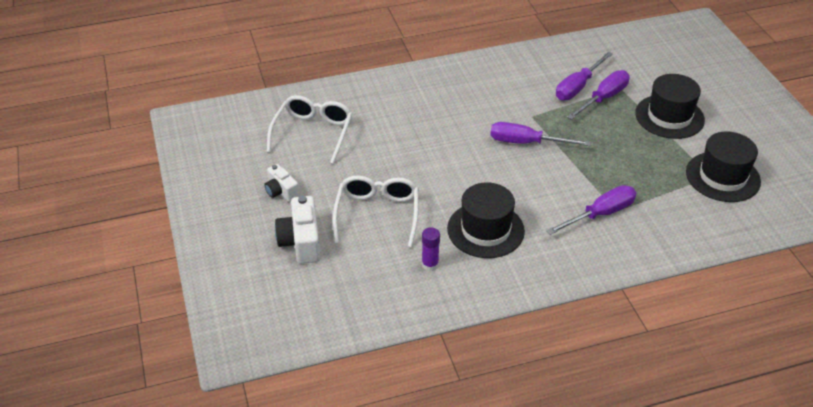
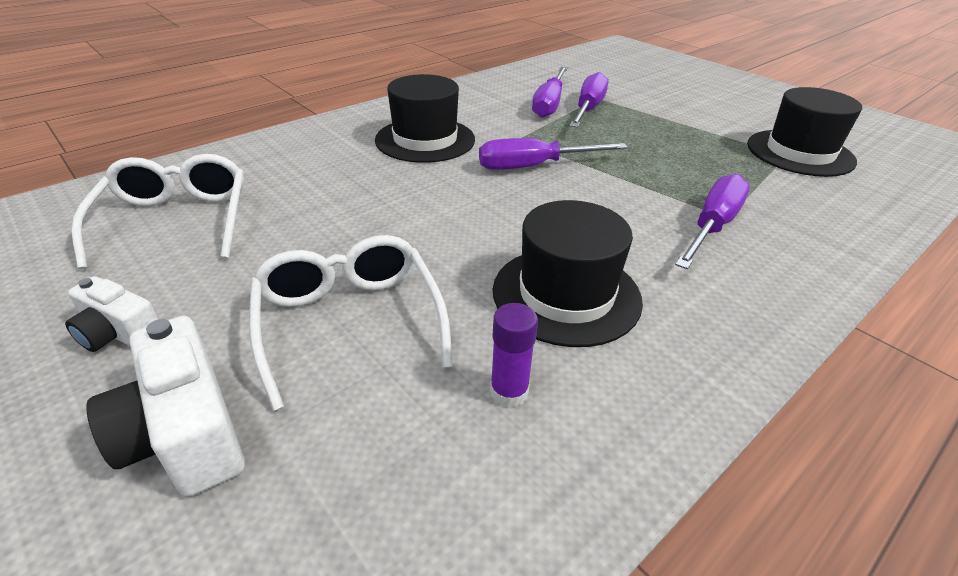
camera: 25 degrees left, 5 degrees down
(669, 116) = (676, 112): black hat -> black hat (425, 140)

